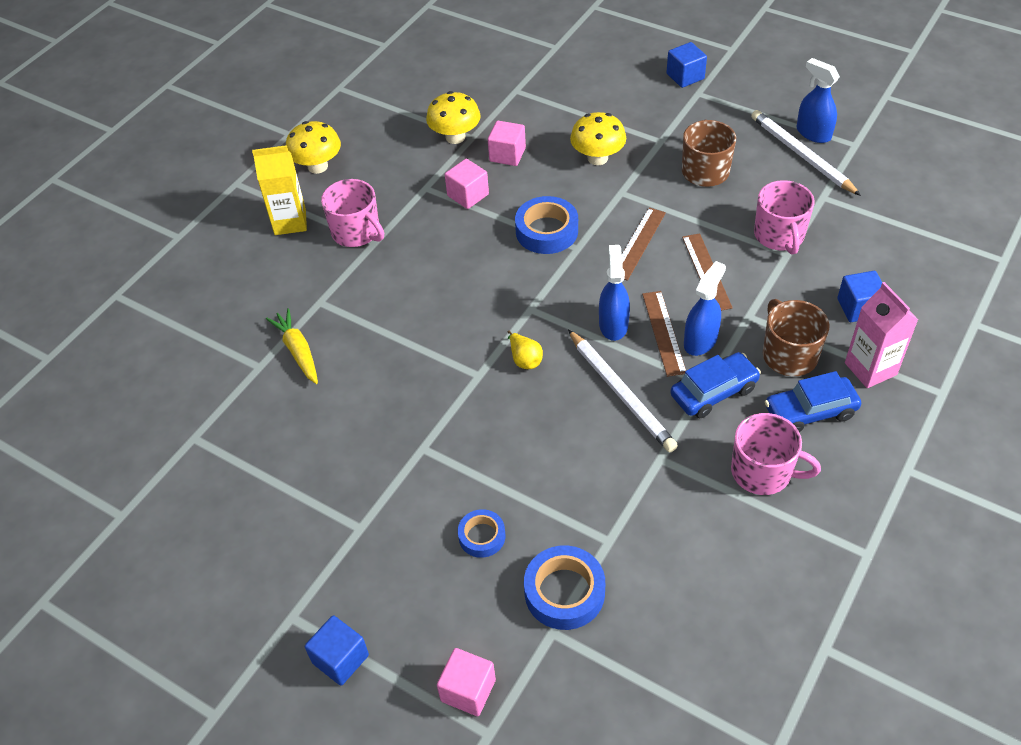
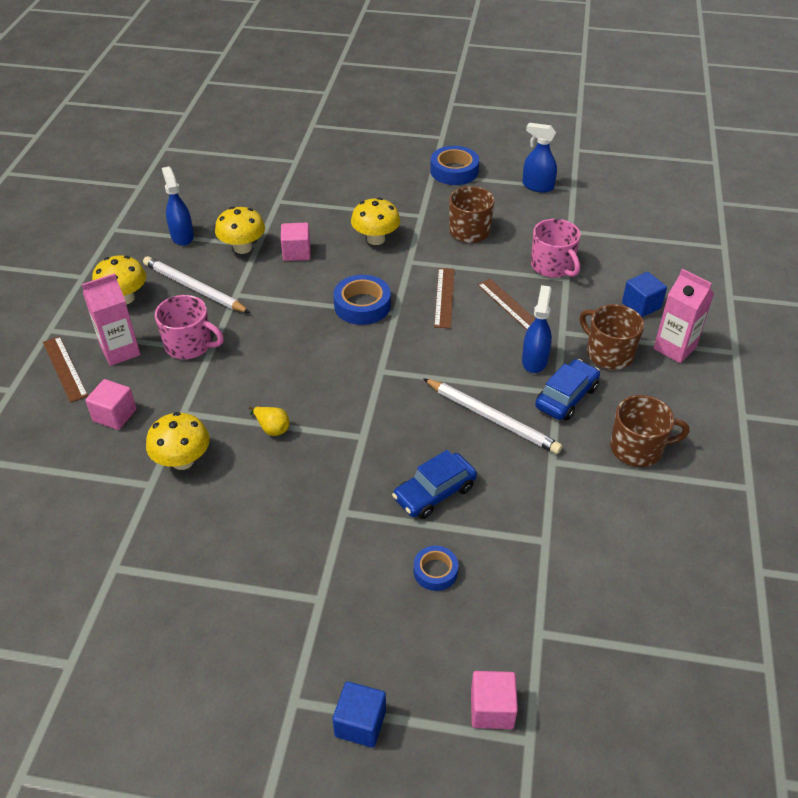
camera: 25 degrees left, 5 degrees down
(290, 222) = (120, 351): yellow carton -> pink carton
(298, 351) = (182, 460): yellow carrot -> yellow mushroom
(468, 195) = (278, 292): pink cube -> pink cube (115, 415)
(525, 359) = (397, 413): yellow pear -> yellow pear (272, 428)
(564, 592) = (531, 595): blue tape -> blue tape (454, 171)
(613, 324) = (457, 366): blue spray bottle -> blue spray bottle (182, 236)
(663, 333) = (501, 362): brown ruler -> brown ruler (64, 368)
(685, 76) = (415, 164): blue cube -> none
(762, 472) = (637, 448): pink mug -> brown mug
(801, 155) = (537, 204): white pencil -> white pencil (194, 288)
(810, 412) = (648, 392): blue car -> blue car (434, 493)

